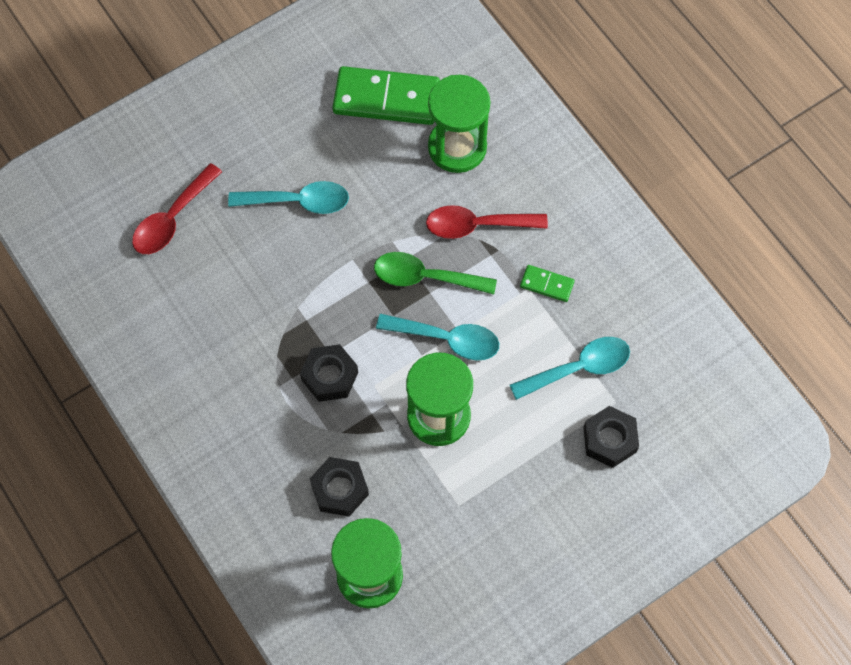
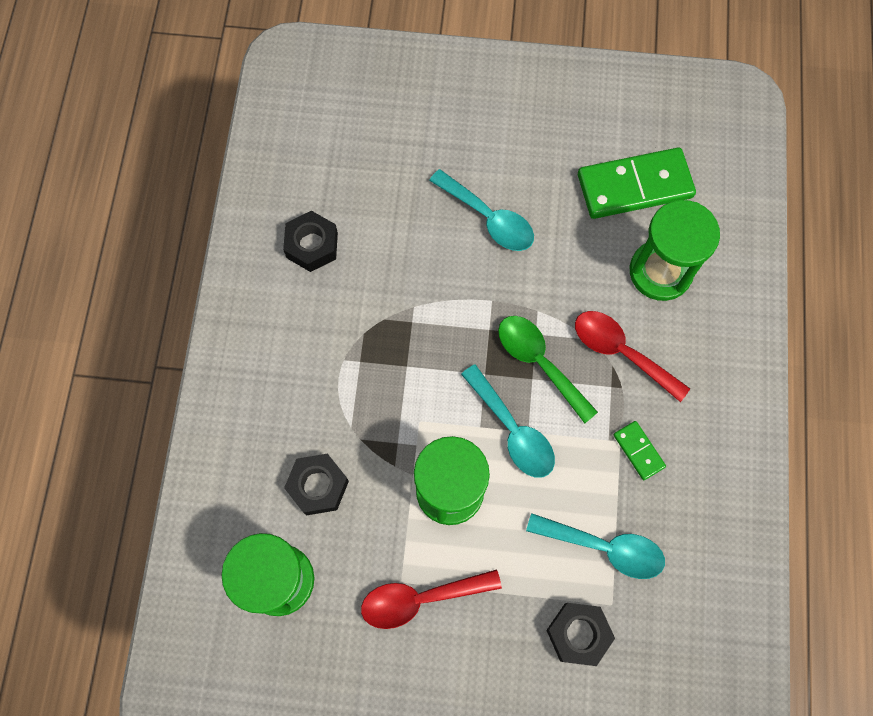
camera: 40 degrees right, 5 degrees up
(172, 219) = (378, 158): red spoon -> red spoon (420, 598)
(329, 376) = (390, 384): black nut -> black nut (312, 245)
(386, 98) = (634, 186): green domino -> green domino turned 60 degrees counterclockwise

